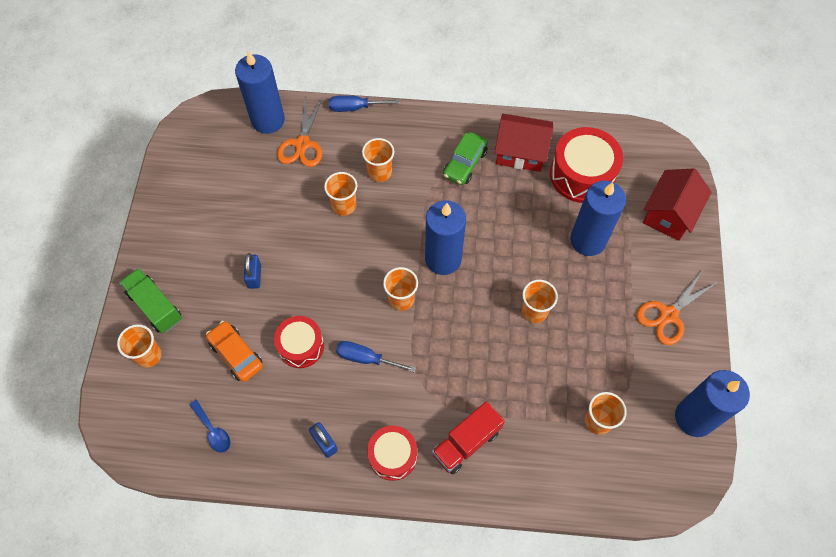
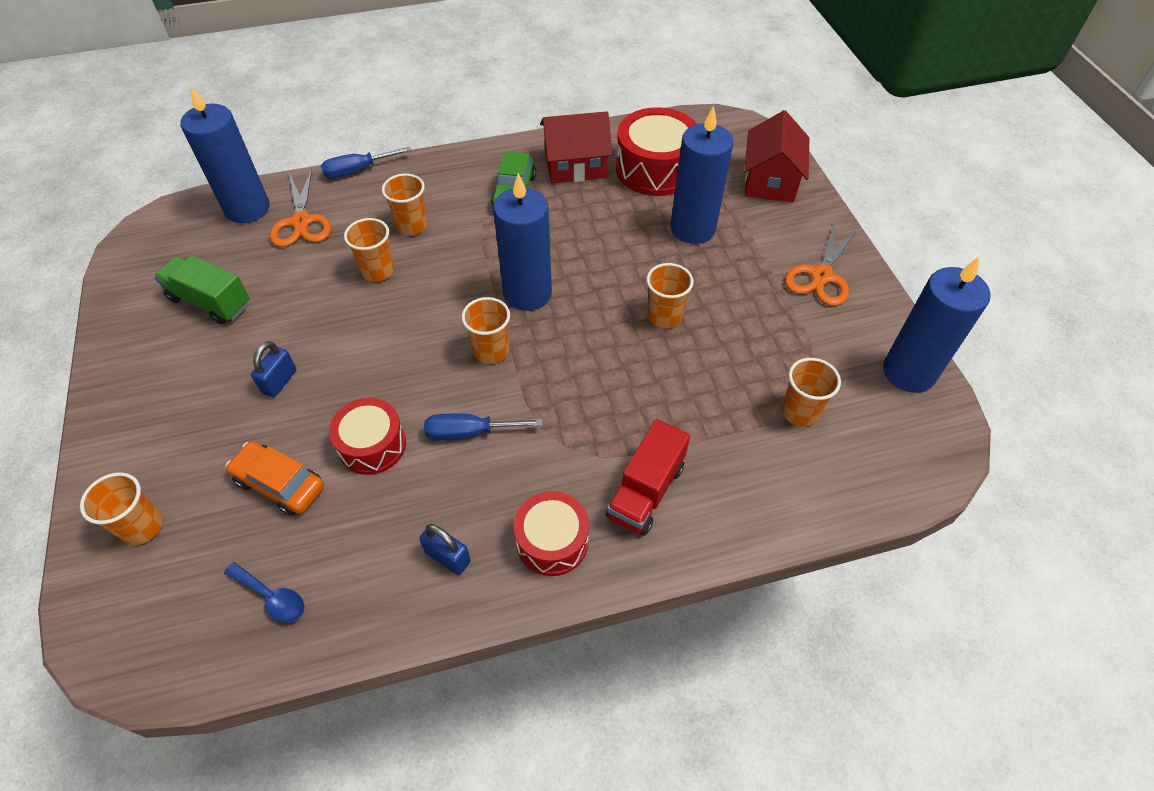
camera: 20 degrees left, 10 degrees down
(155, 306) = (139, 460): green truck -> green truck (210, 302)
(254, 276) = (279, 381): blue padlock -> blue padlock turned 45 degrees clockwise

